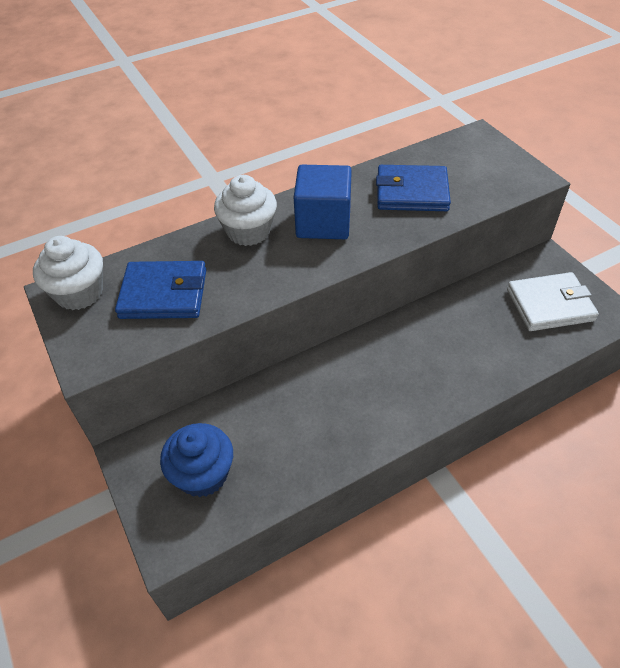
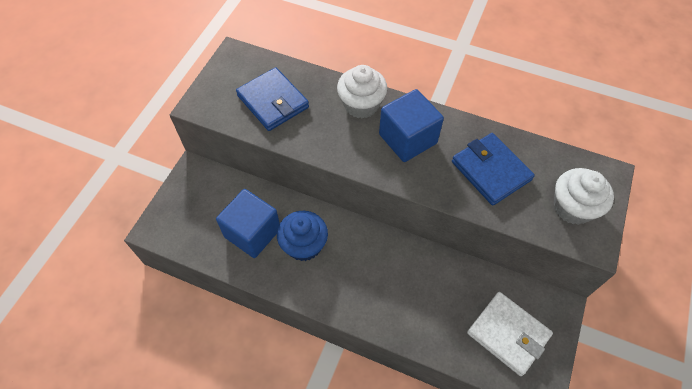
camera: 50 degrees right, 10 degrees up
(79, 293) = (241, 64): white cupcake -> white cupcake (572, 207)
(203, 474) = (205, 214): blue cupcake -> blue cupcake (304, 245)
(272, 440) = (252, 233): none -> blue cube

